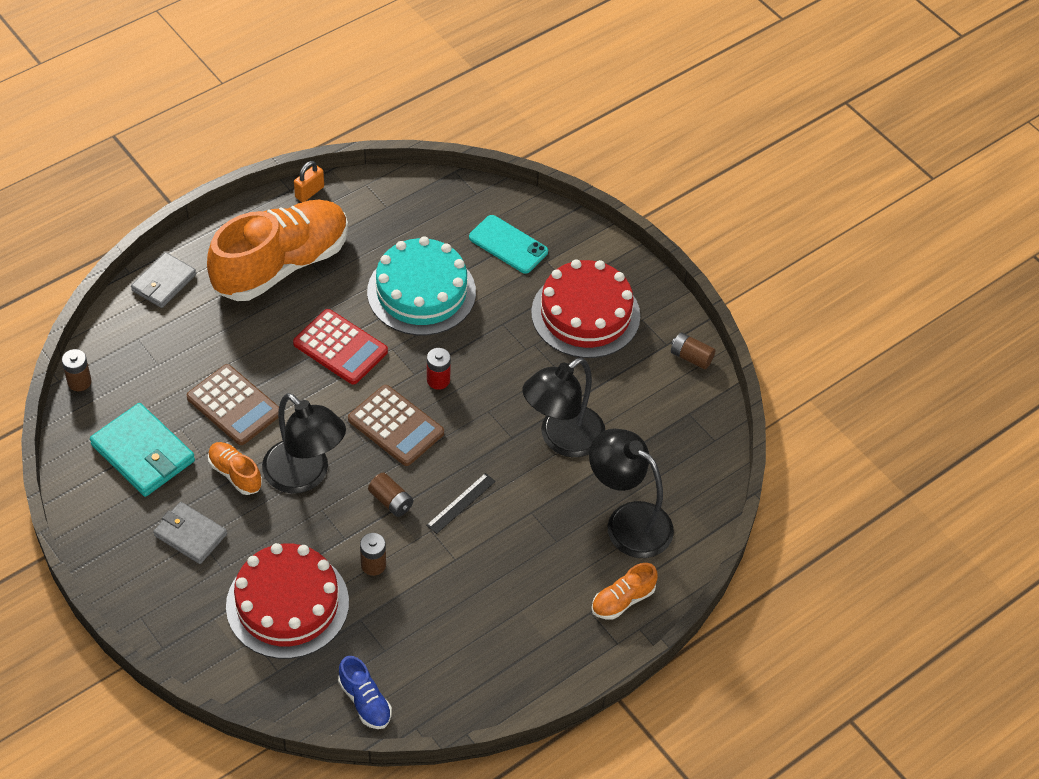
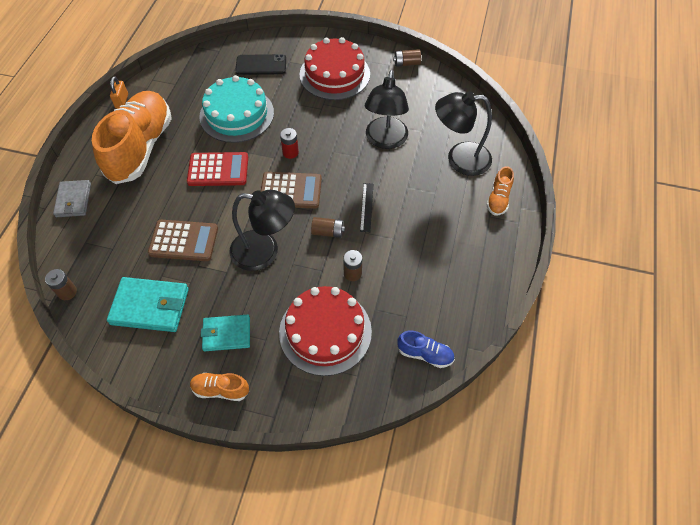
camera: 35 degrees left, 5 degrees up
(190, 535) = (226, 334): grey wallet -> turquoise wallet
(235, 474) = (221, 279): orange shoe -> orange shoe (220, 390)
(508, 244) = (261, 65): turquoise phone -> black phone

